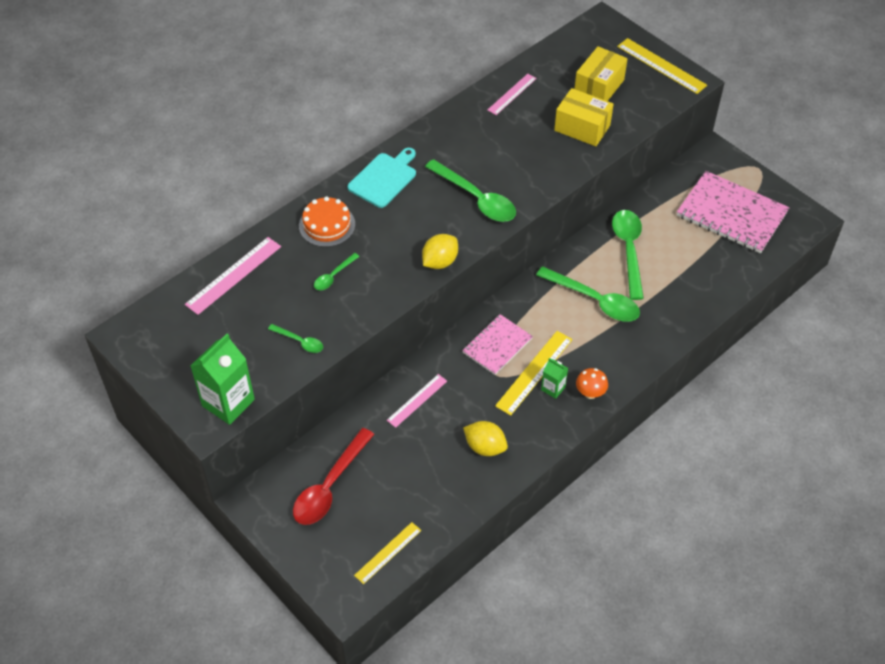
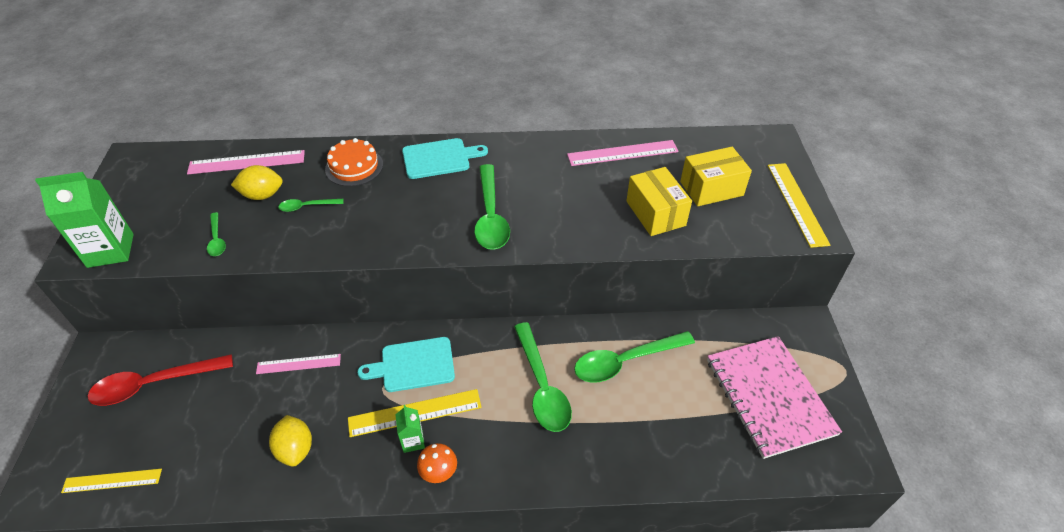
camera: 40 degrees right, 5 degrees down
(440, 262) = (396, 248): yellow lemon -> yellow lemon (262, 195)
(497, 346) = (413, 365): pink notebook -> turquoise cutting board
(512, 94) = (622, 153): pink ruler -> pink ruler, size x1.52
(628, 250) = (625, 361): green spoon -> green spoon turned 150 degrees counterclockwise

